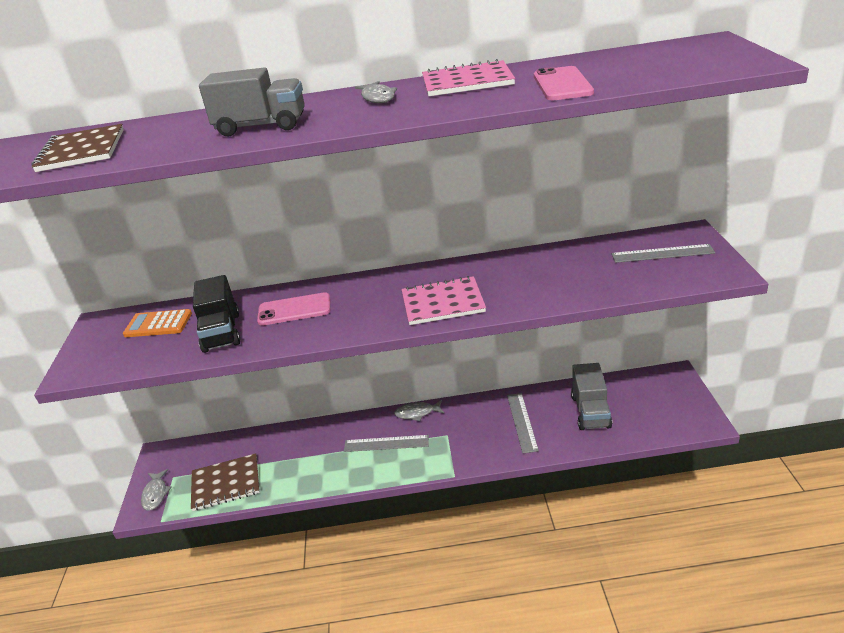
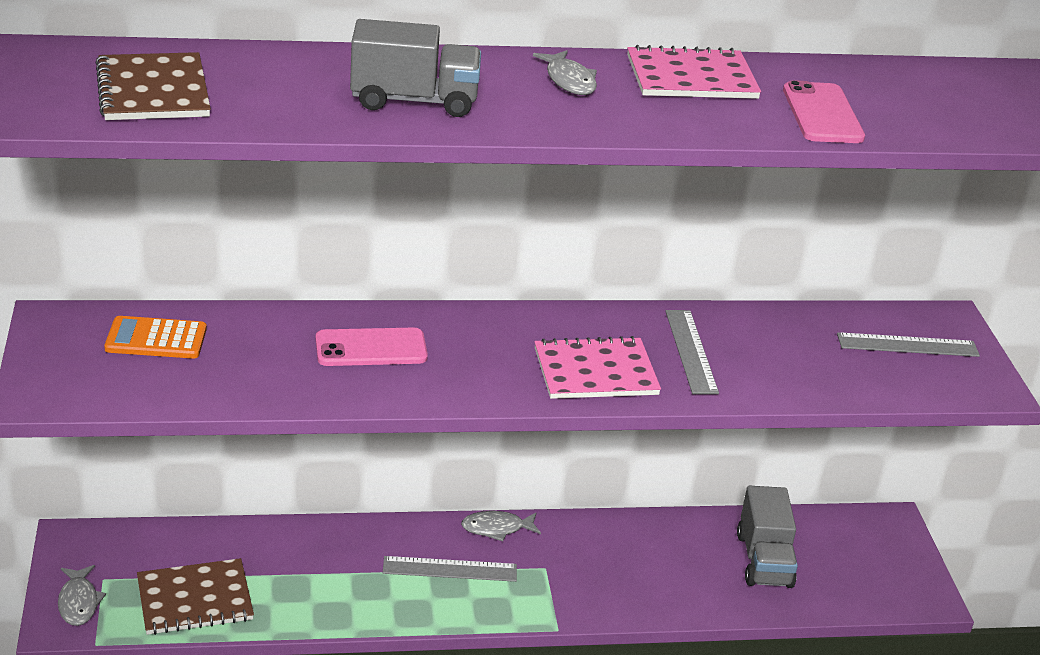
camera: 10 degrees left, 0 degrees up
(222, 332) = (264, 368): black truck -> none
(522, 422) = (660, 562): grey ruler -> grey ruler (691, 351)

